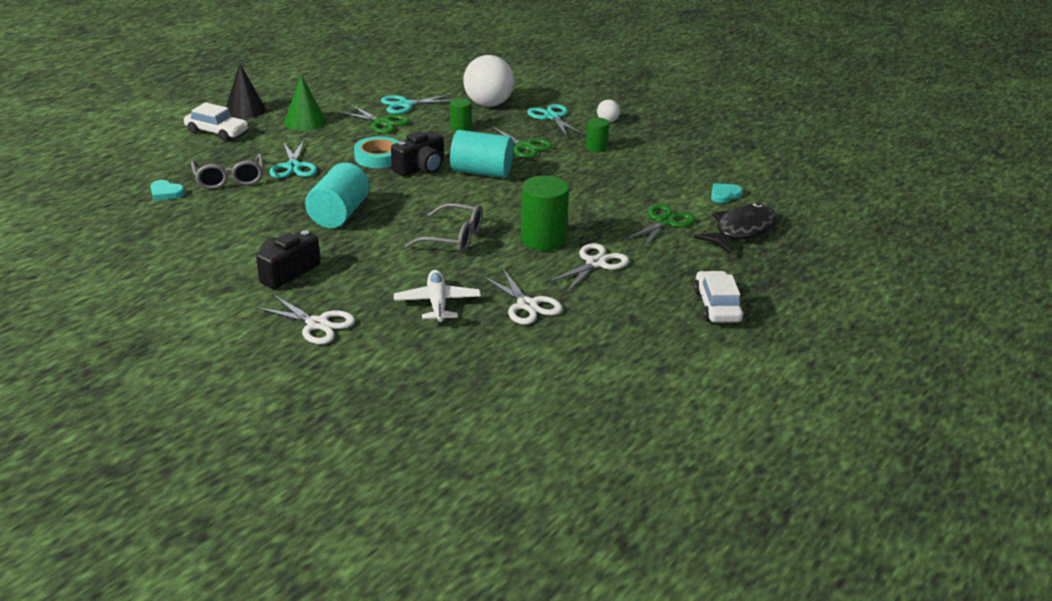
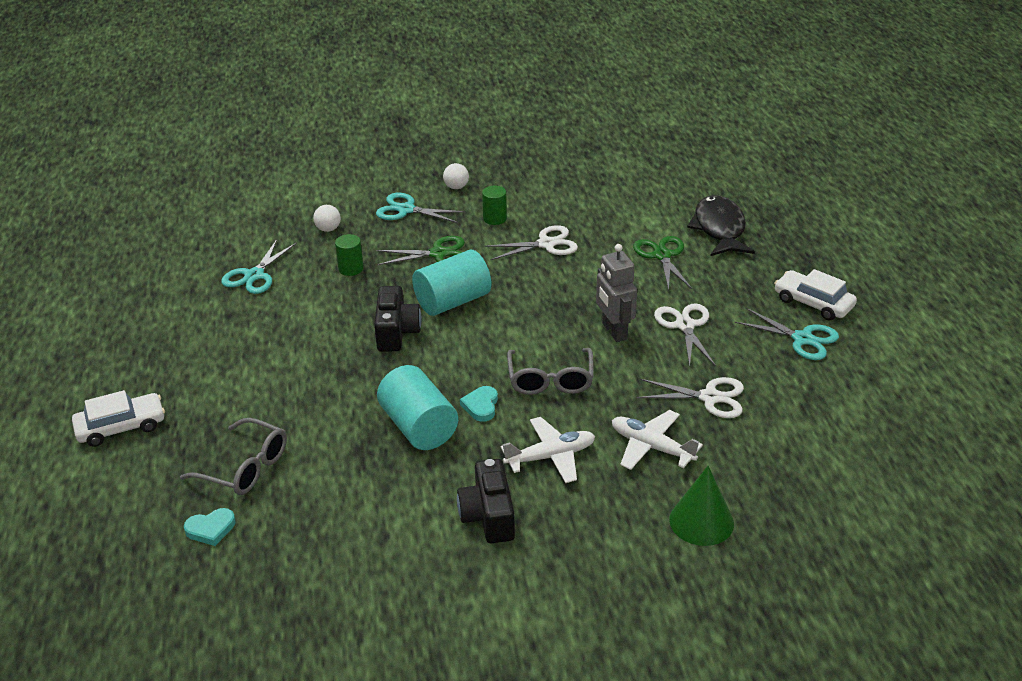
camera: 45 degrees left, 5 degrees up
(245, 110) = (100, 383): black cone -> none
(293, 167) = (280, 410): turquoise scissors -> turquoise scissors (802, 339)
(305, 121) = (192, 355): green cone -> green cone (701, 521)
(317, 324) = (607, 540): white scissors -> white scissors (546, 244)
(373, 270) = (550, 457): none -> white plane
(378, 157) = (338, 346): turquoise tape -> none
(382, 123) = (270, 308): green scissors -> none
(453, 238) = (550, 380): grey glasses -> grey glasses turned 120 degrees clockwise
(488, 104) = (328, 229): white ball -> white ball, size x0.44
(543, 239) = (614, 331): green cylinder -> grey robot
(724, 195) = (656, 204): turquoise heart -> turquoise heart (481, 406)

